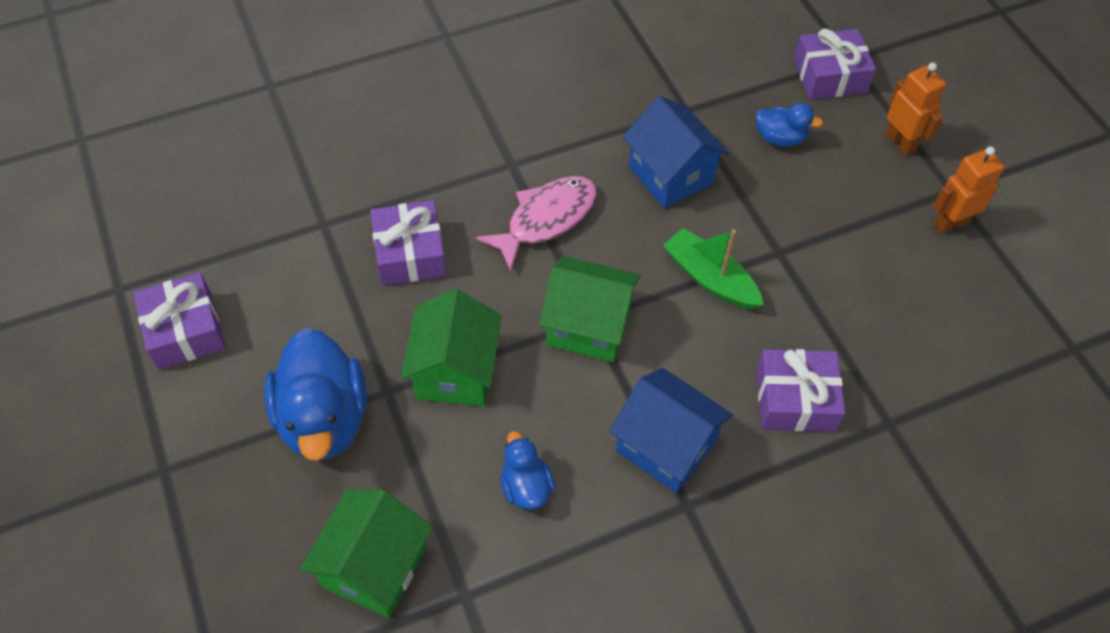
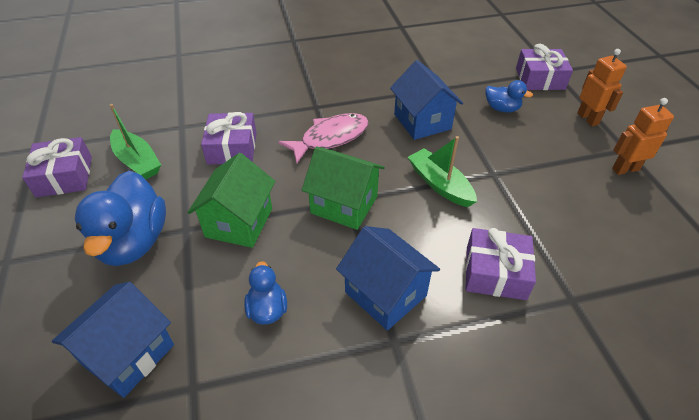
camera: 10 degrees right, 10 degrees down
(280, 293) = (137, 161): none -> green boat
(374, 567) = (128, 354): green house -> blue house

